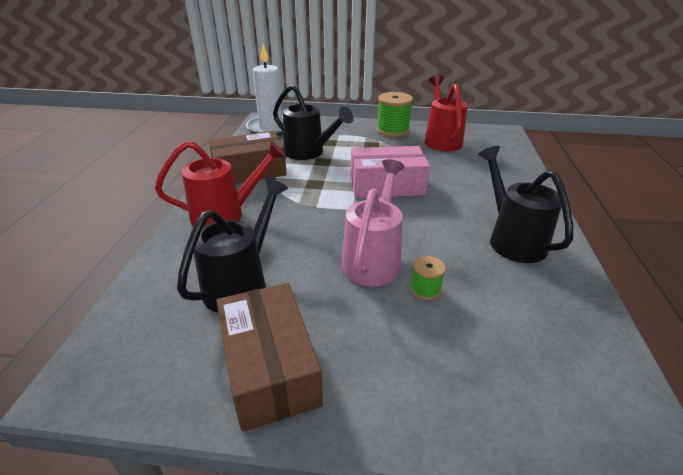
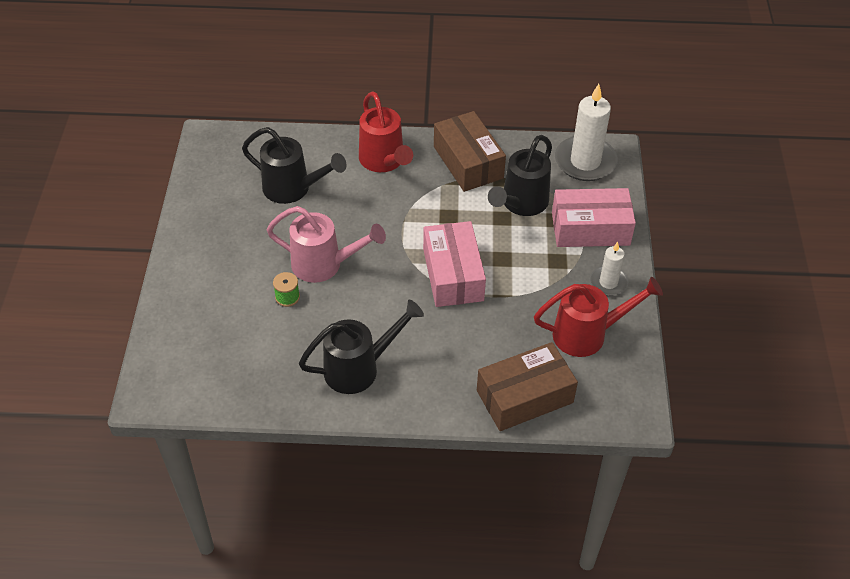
camera: 85 degrees right, 15 degrees up
(270, 367) = (216, 216): brown box -> brown box (524, 397)
(340, 132) = (590, 228): none -> pink box
(392, 130) = (608, 282): green spool -> white candle

